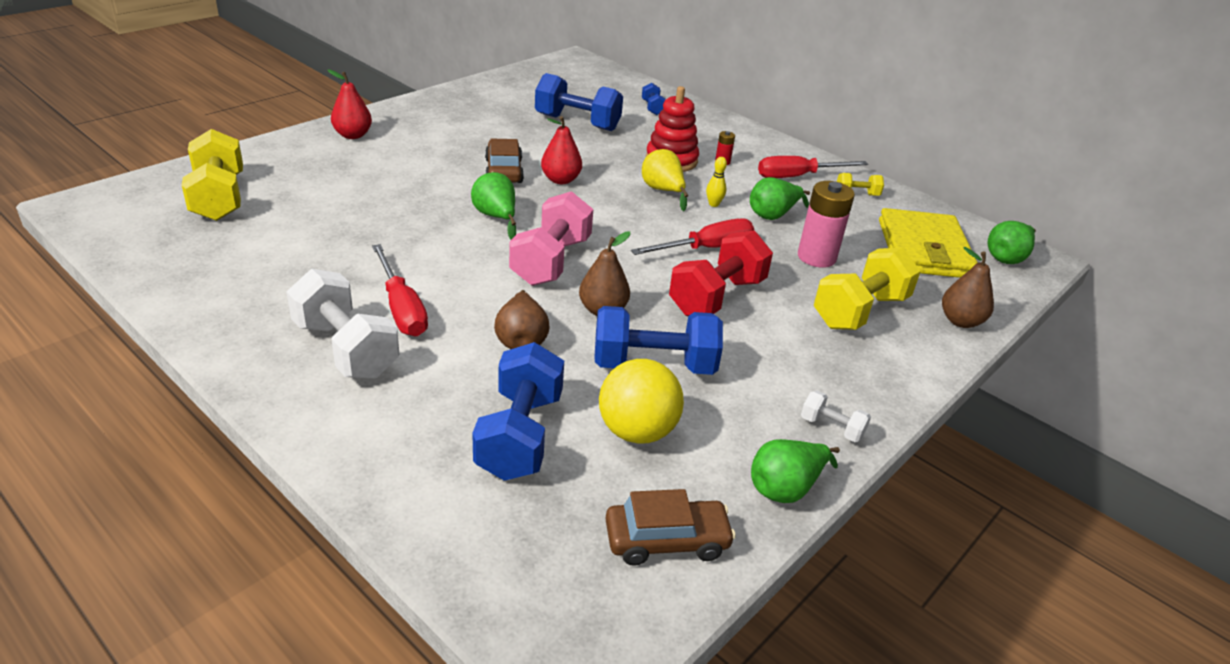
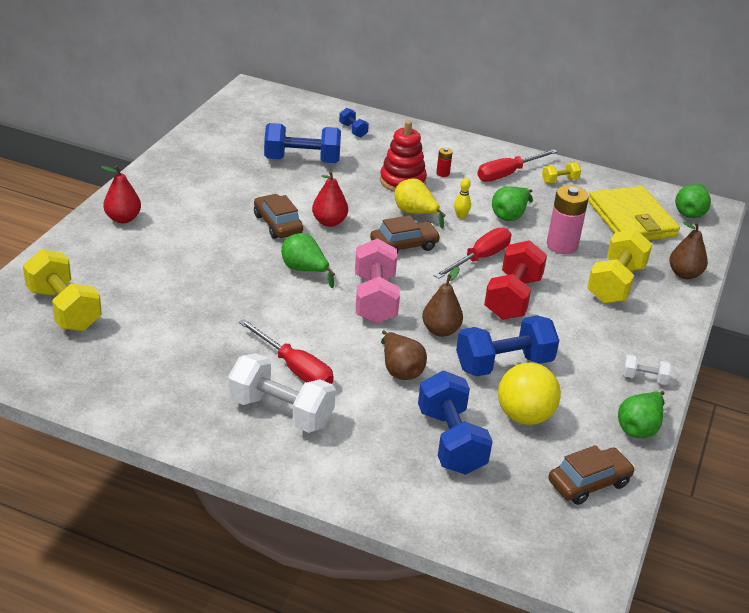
camera: 20 degrees left, 0 degrees up
(626, 218) = (404, 246): none -> brown car

